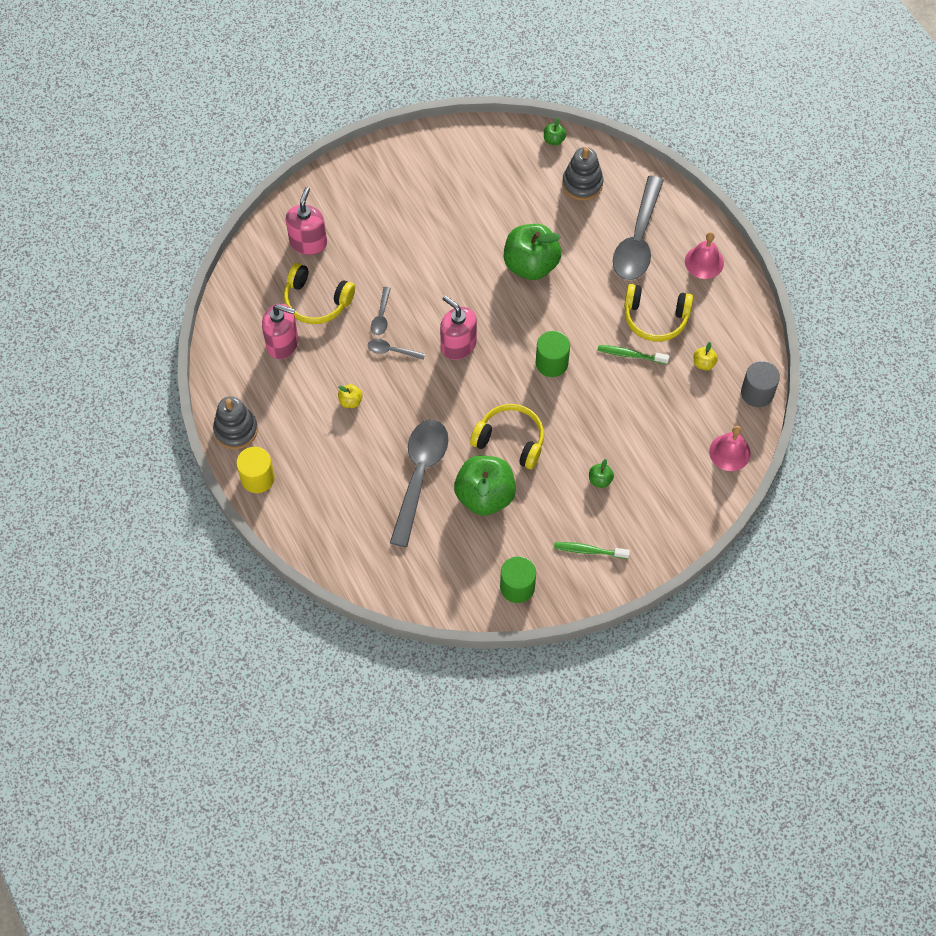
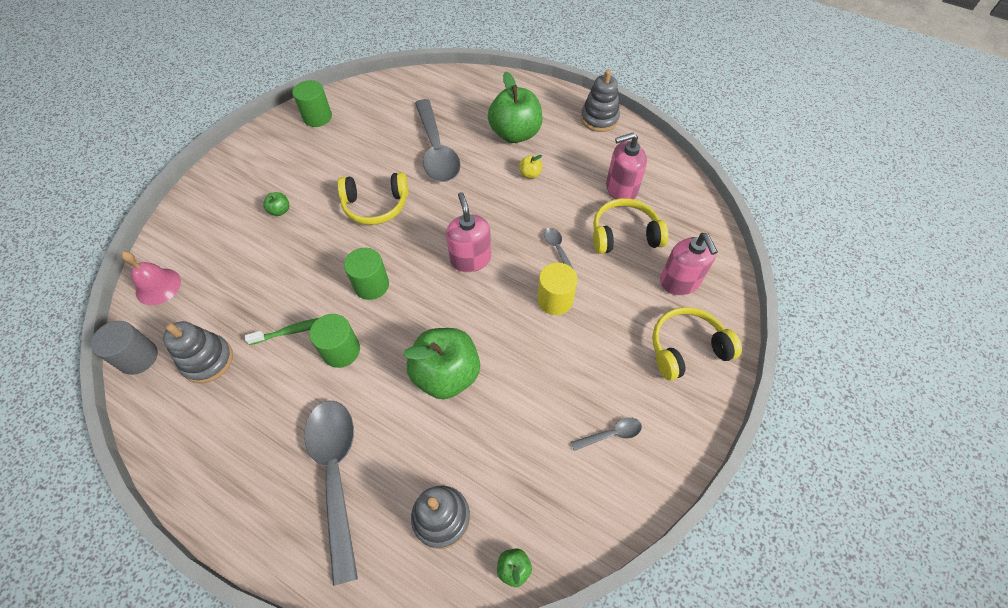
camera: 150 degrees right, 5 degrees down
(257, 478) = (556, 99): yellow cylinder -> yellow cylinder (555, 300)
(392, 351) = (526, 226): grey spoon -> grey spoon (611, 434)
(458, 345) = (470, 259): pink soap dispenser -> pink soap dispenser turned 120 degrees counterclockwise
(485, 496) = (375, 159): green apple -> green apple (515, 134)
(588, 550) = (269, 160): green toothbrush -> none
(599, 320) = (341, 350): none -> green cylinder
(655, 318) = (279, 384): yellow headphones -> yellow headphones (687, 348)
(704, 262) = (240, 488): pink bell -> none
(704, 363) = (208, 360): yellow apple -> grey stacking toy

